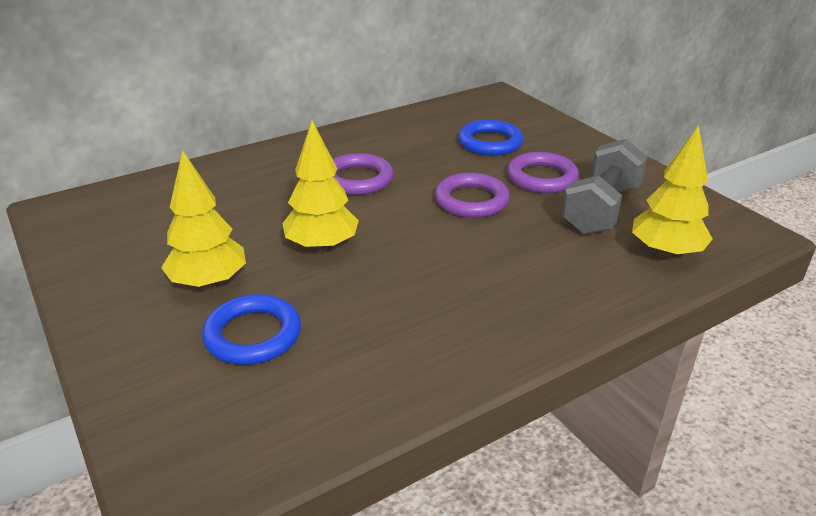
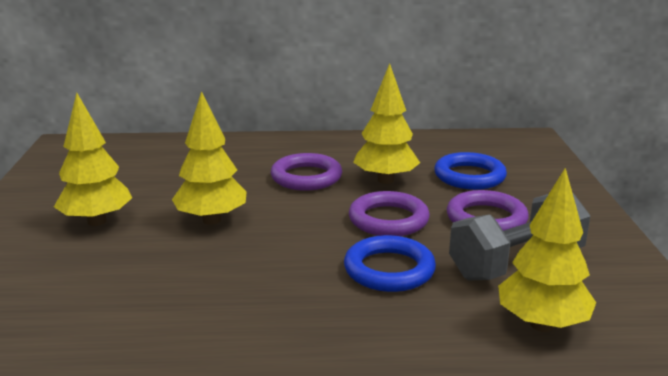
camera: 30 degrees right, 10 degrees down
(253, 335) = (79, 268): blue ring -> blue ring (389, 270)
(428, 164) = (385, 180): none -> yellow tree

